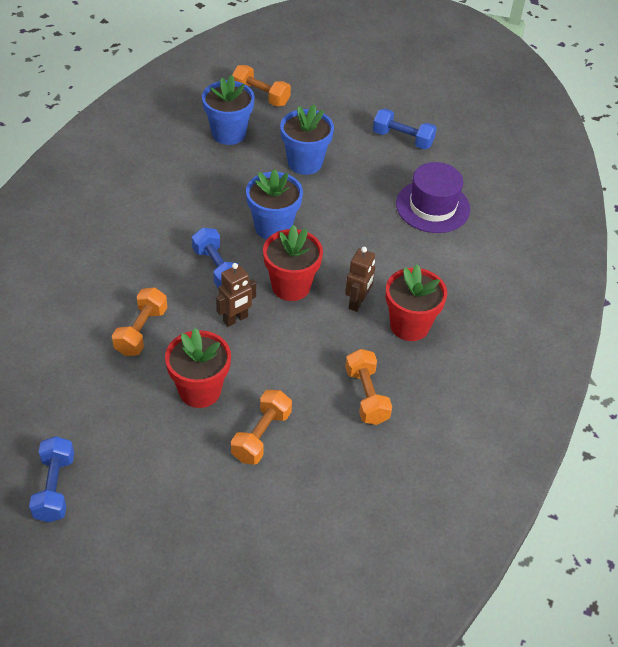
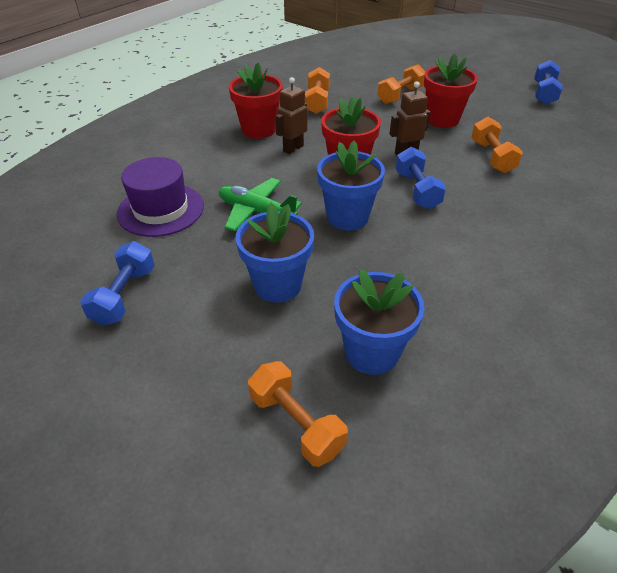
camera: 160 degrees left, 5 degrees down
(141, 331) = (492, 157): orange dumbbell -> orange dumbbell turned 45 degrees counterclockwise
(352, 219) = (256, 211): none -> green plane
(402, 139) = (125, 295): blue dumbbell -> blue dumbbell turned 60 degrees clockwise

